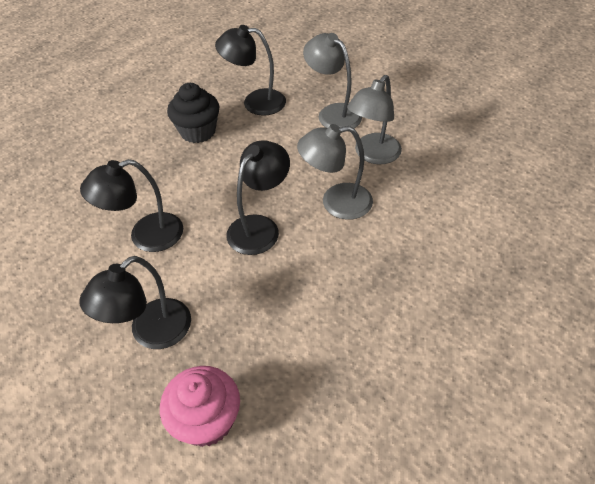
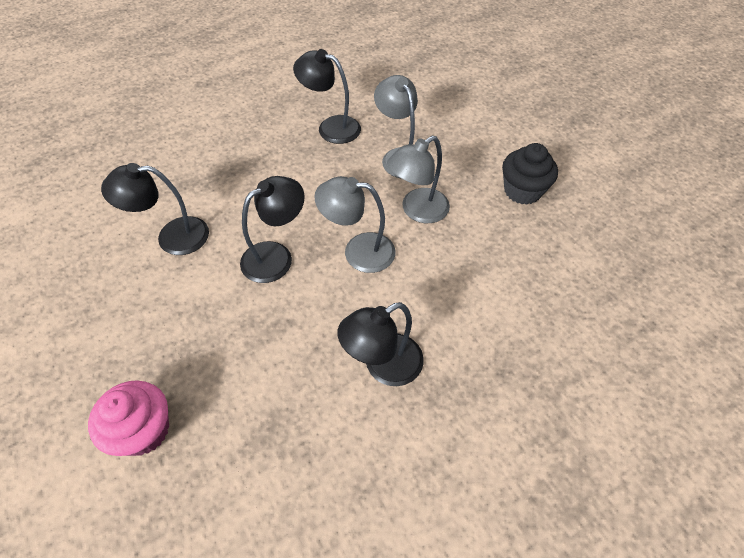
camera: 15 degrees right, 5 degrees up
(151, 333) = (135, 332): black lamp -> black lamp (383, 366)
(198, 131) = (264, 145): black cupcake -> black cupcake (522, 191)

